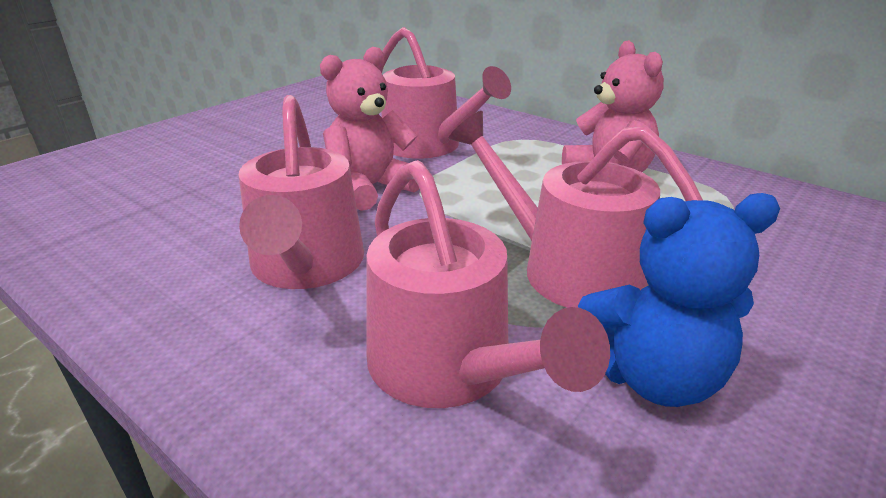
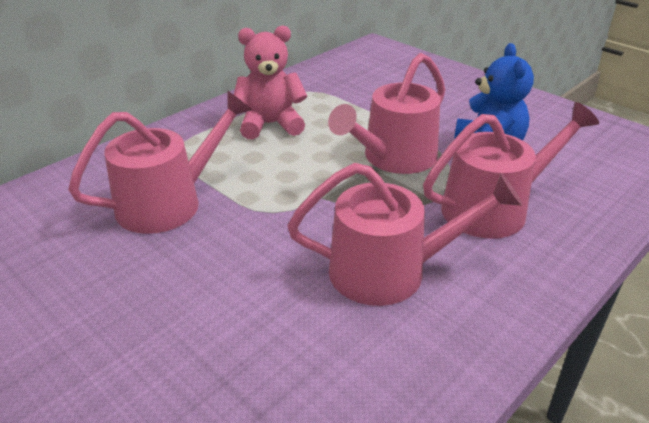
camera: 85 degrees left, 5 degrees up
(370, 188) = (257, 240): pink teddy bear -> none

